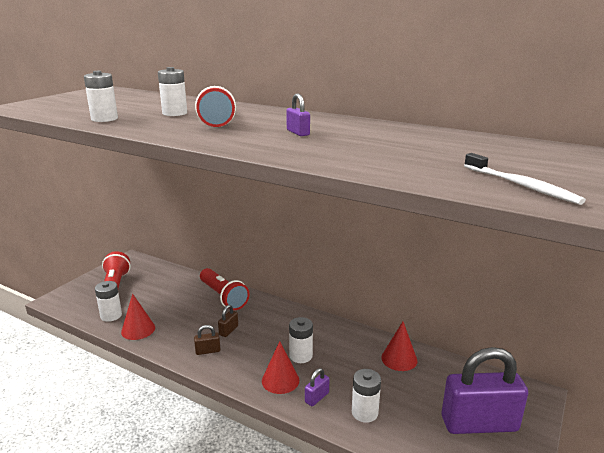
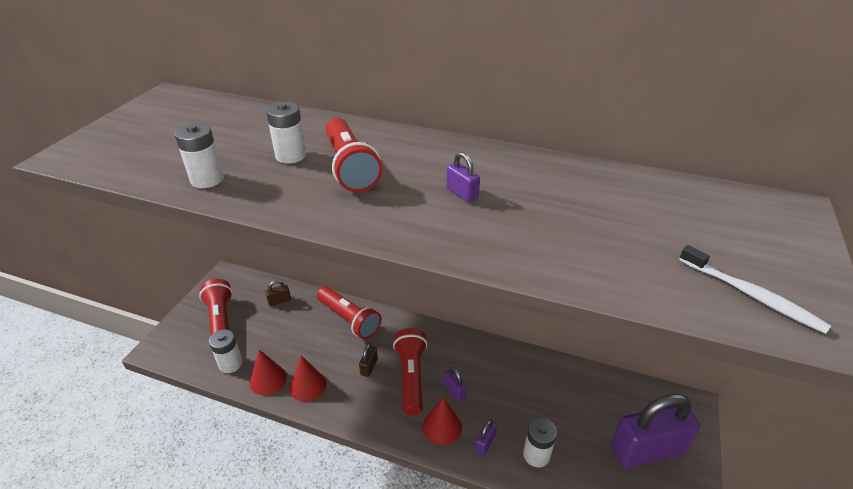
camera: 10 degrees left, 15 degrees up
(208, 351) = (354, 398): brown padlock -> brown padlock (279, 301)
(264, 341) = (411, 377): none -> red flashlight
(301, 356) = (454, 390): white battery -> purple padlock
(399, 359) = (554, 380): red cone -> red cone (308, 385)

